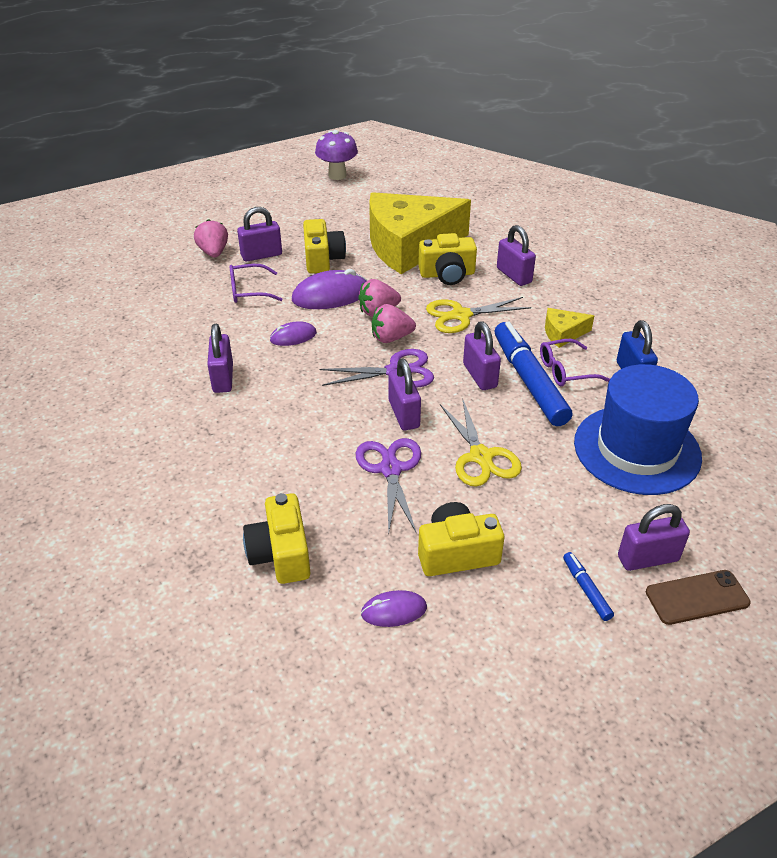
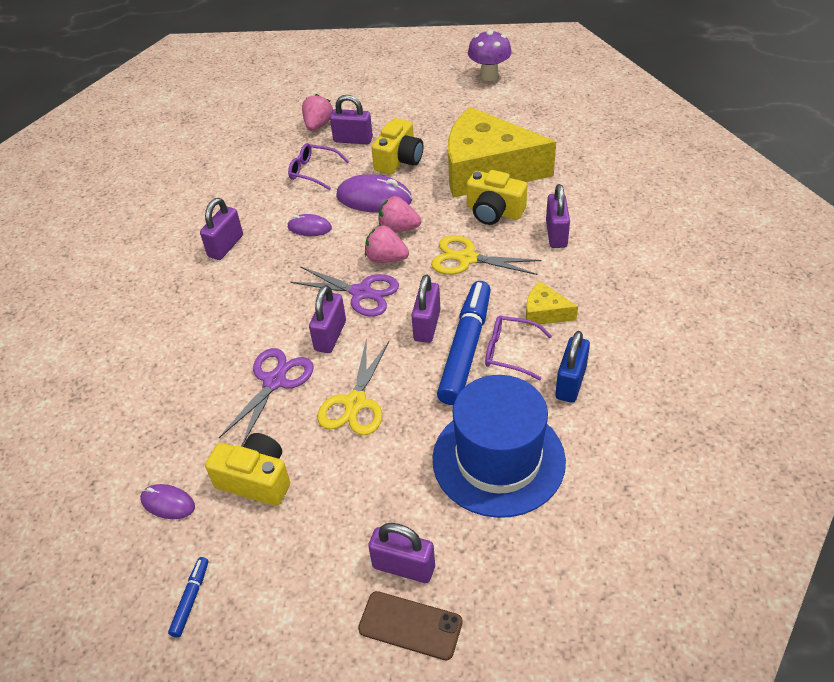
camera: 35 degrees right, 5 degrees up
(281, 554) = (135, 415): yellow camera -> none
(586, 589) = (325, 566): blue marker -> blue marker (191, 599)

